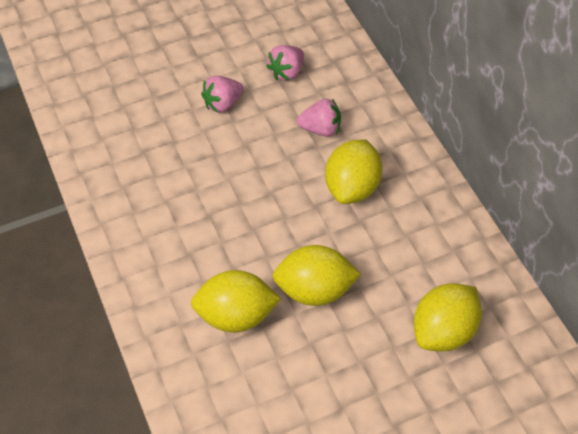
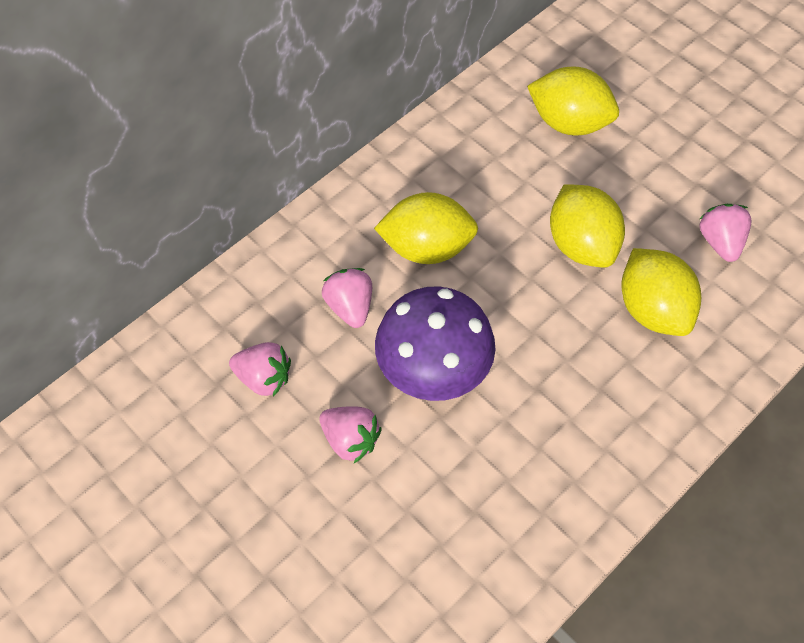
camera: 110 degrees left, 5 degrees up
(251, 160) = (433, 369): none -> purple mushroom
(275, 396) = (720, 242): none -> pink strawberry

